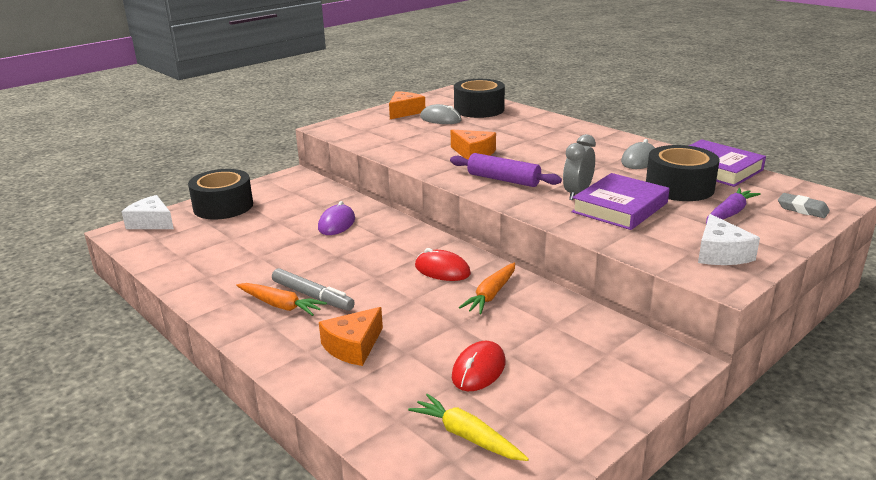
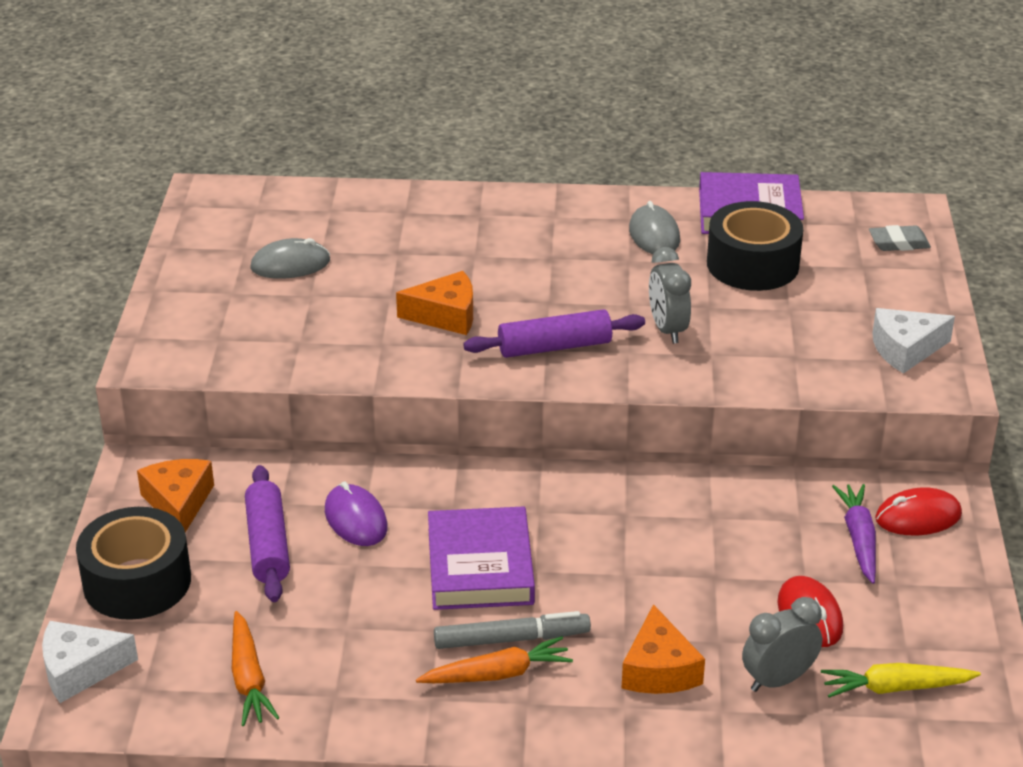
camera: 45 degrees left, 10 degrees up
(288, 216) = (267, 544): none -> purple rolling pin
(404, 112) = (210, 272): orange cheese -> orange cheese (178, 503)
(405, 388) = (778, 680): none -> grey clock
(442, 270) = (595, 515): red mouse -> red mouse (918, 517)
(479, 109) = (313, 218): black tape -> none
(491, 294) = (693, 518): orange carrot -> orange carrot (249, 678)
(620, 207) = (738, 329): purple book -> purple book (480, 566)
(720, 254) = (905, 349): white cheese -> white cheese turned 120 degrees clockwise
(729, 214) = (846, 284): purple carrot -> purple carrot (859, 539)

